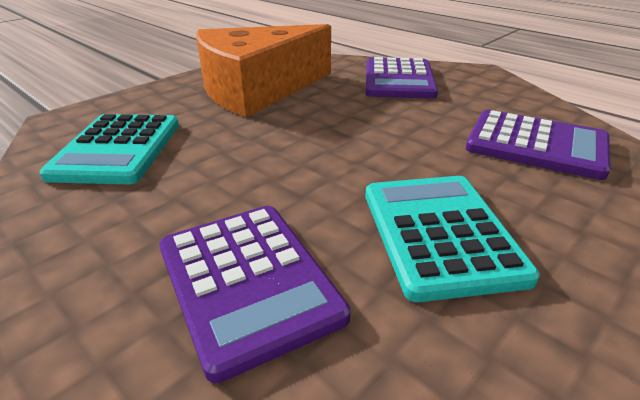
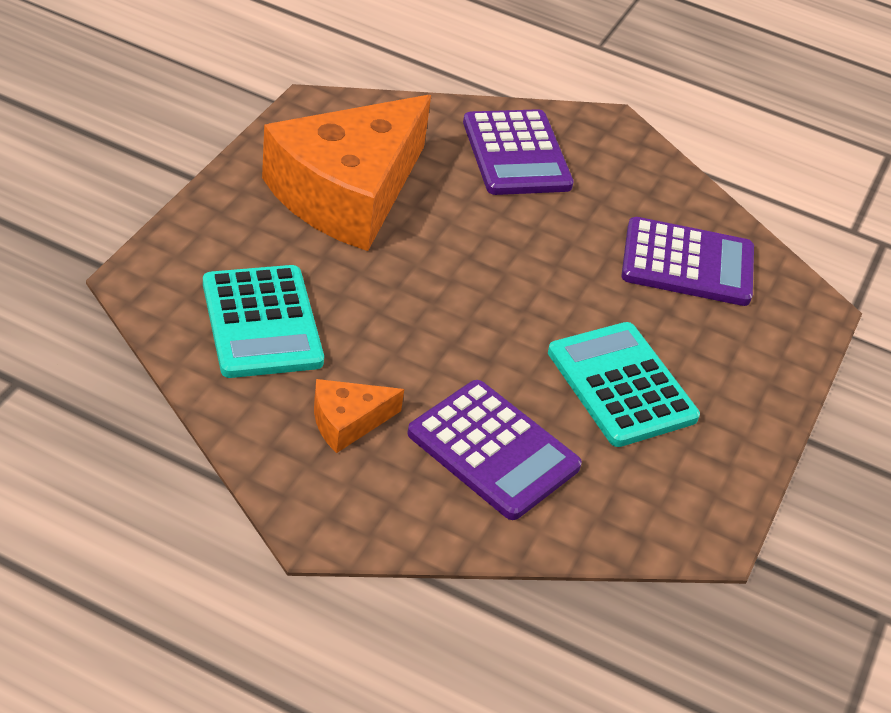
camera: 25 degrees left, 10 degrees up
(112, 230) = (347, 422): none -> orange cheese

